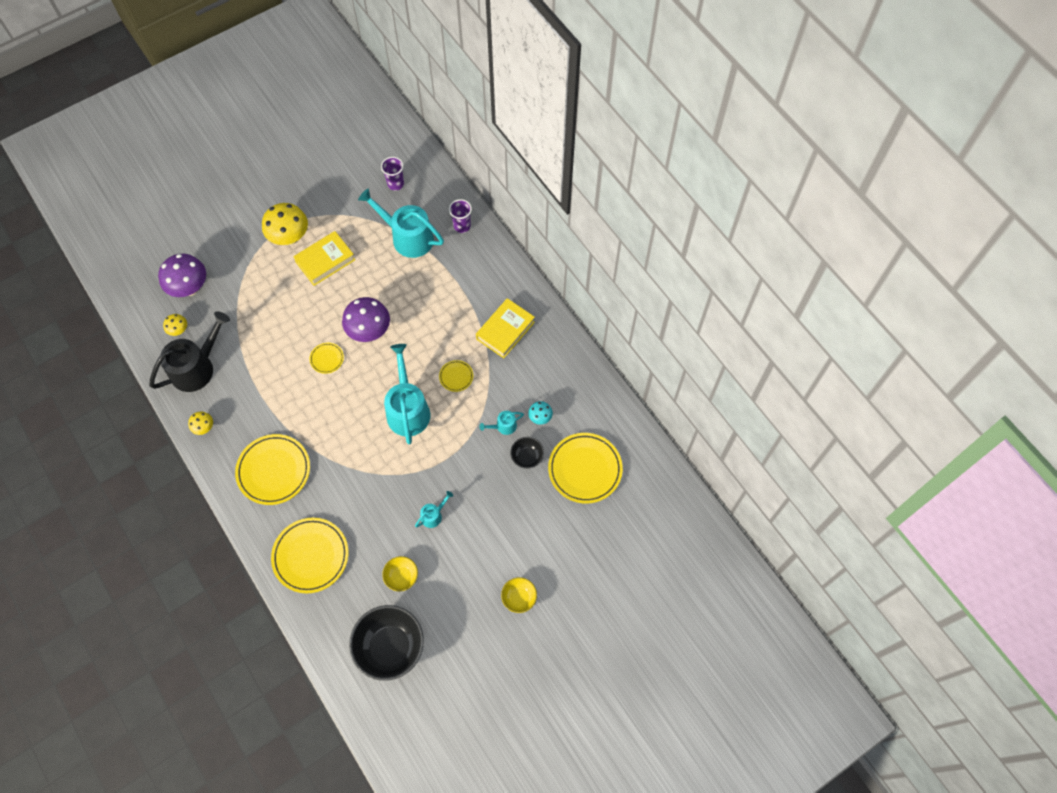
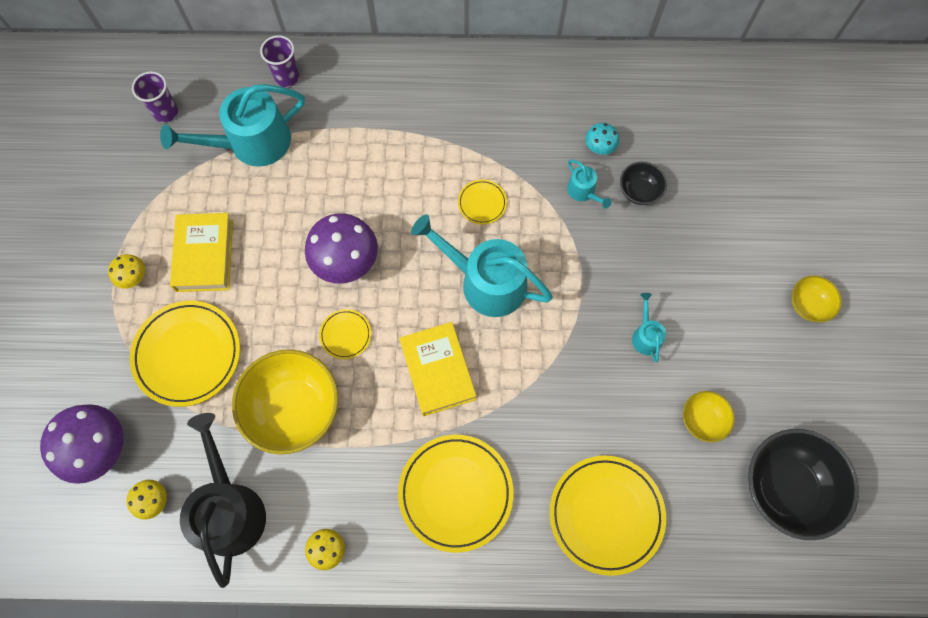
camera: 55 degrees left, 5 degrees up
(268, 361) = (294, 409): none -> yellow bowl
(290, 238) = (134, 278): yellow mushroom -> yellow mushroom, size x0.50
(504, 426) = (583, 191): turquoise watering can -> turquoise watering can turned 45 degrees counterclockwise
(505, 330) = (462, 116): yellow book -> yellow book (437, 371)
(585, 469) = (694, 142): yellow plate -> yellow plate (187, 354)

